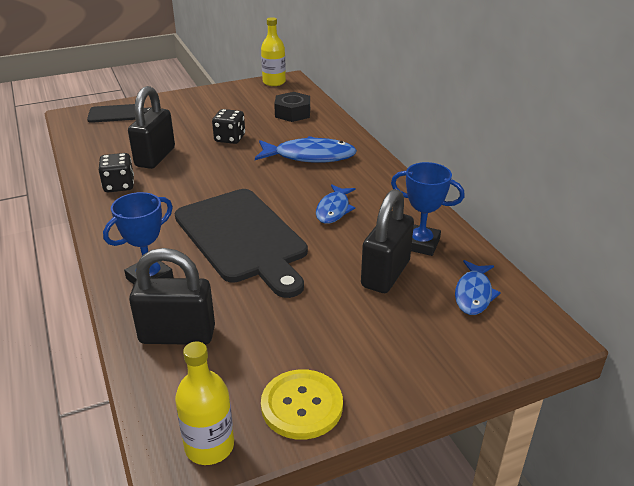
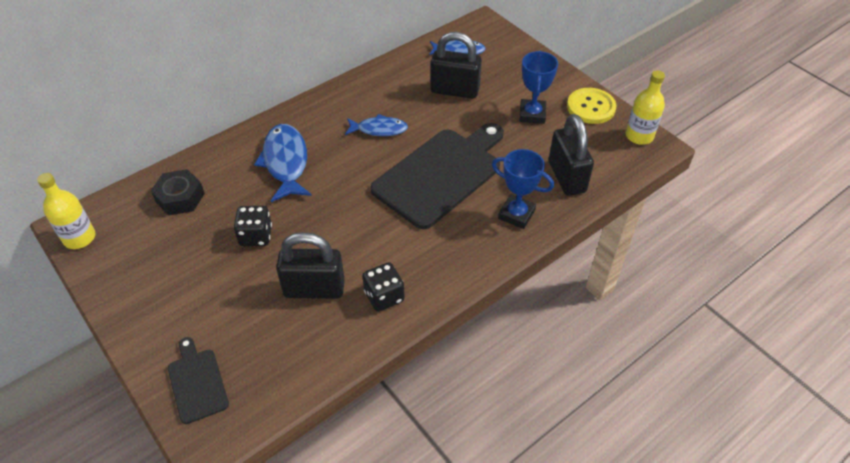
camera: 105 degrees left, 15 degrees up
(420, 244) = (411, 78): blue trophy -> blue trophy (532, 114)

